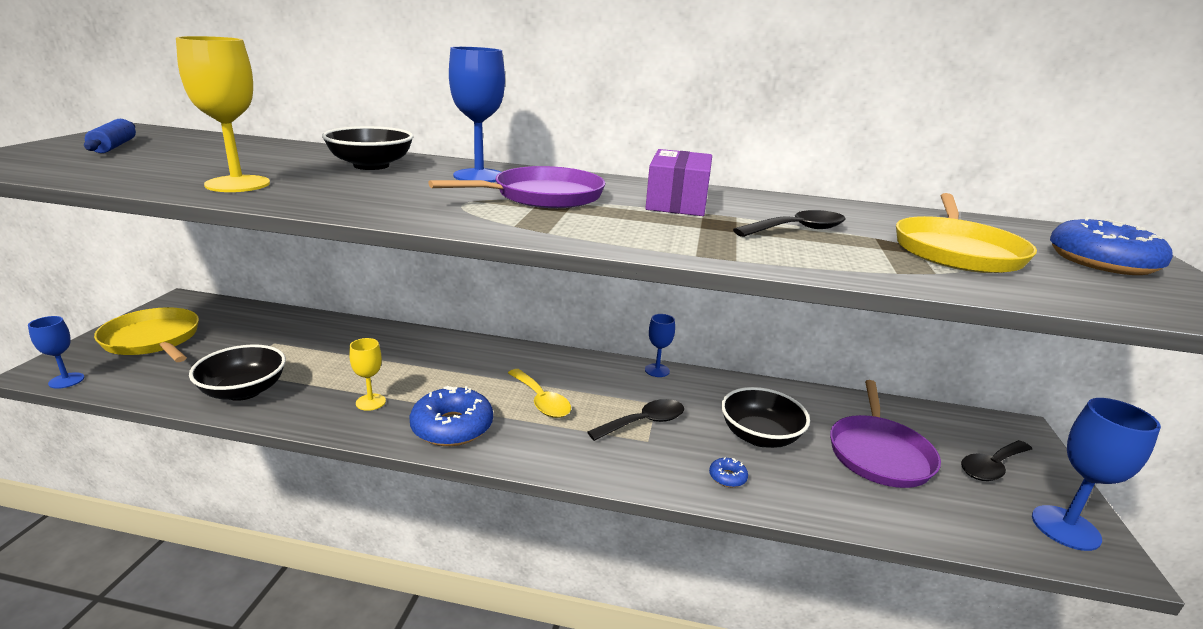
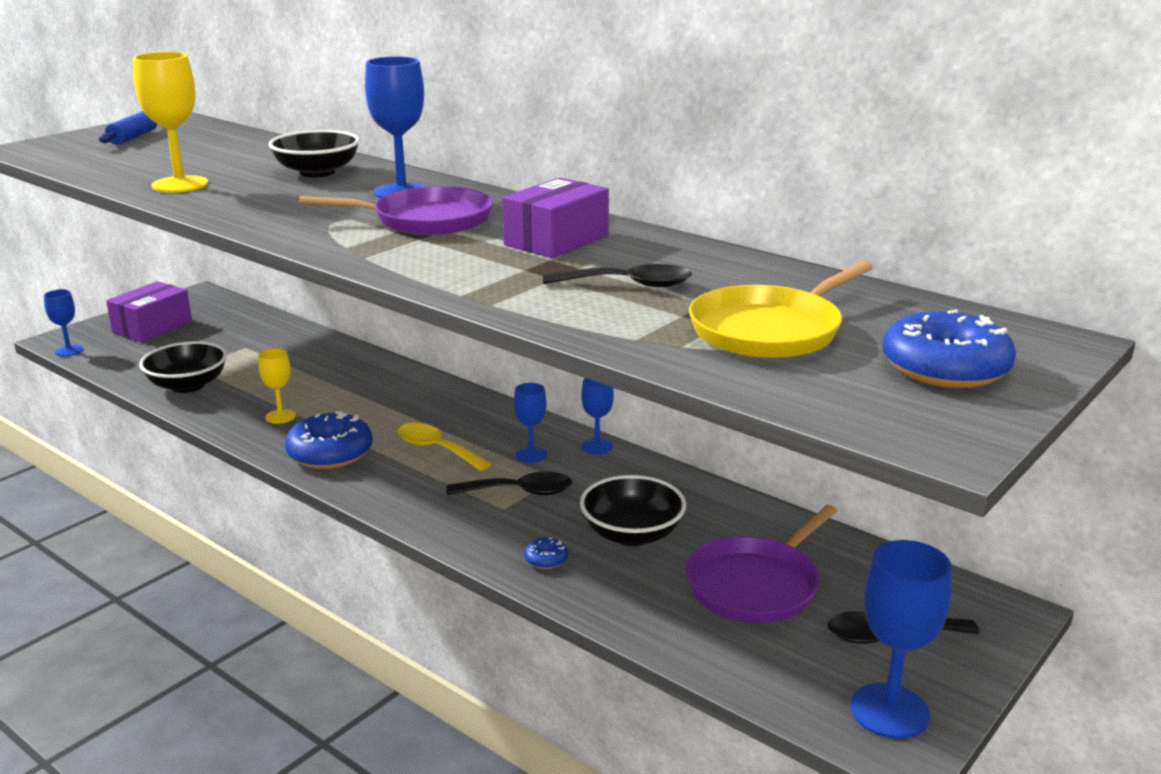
camera: 30 degrees right, 0 degrees up
(153, 340) = (152, 327): yellow pan -> purple box
(541, 401) = (436, 449): yellow spoon -> yellow spoon turned 135 degrees clockwise
(618, 388) = (531, 455): none -> blue goblet

